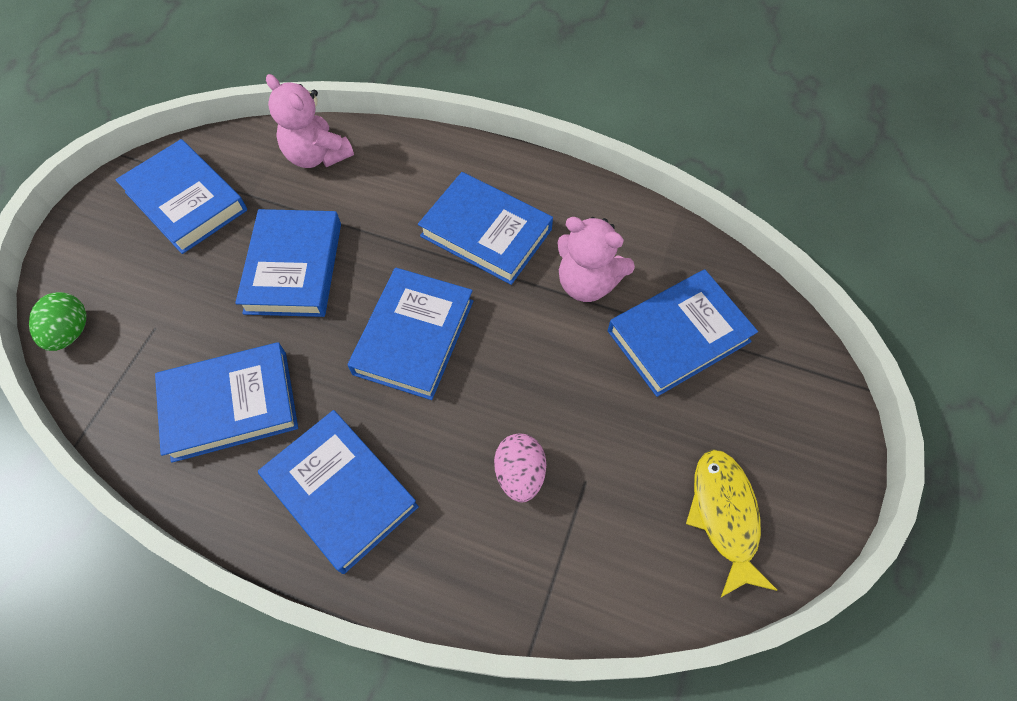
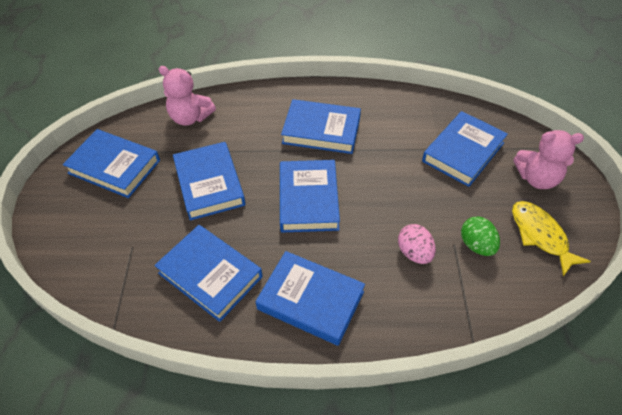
camera: 20 degrees left, 10 degrees down
(71, 332) = (72, 268): green egg -> green egg (476, 245)
(230, 405) = (210, 275): blue book -> blue book turned 75 degrees clockwise
(587, 283) = (396, 140): pink teddy bear -> pink teddy bear (537, 178)

